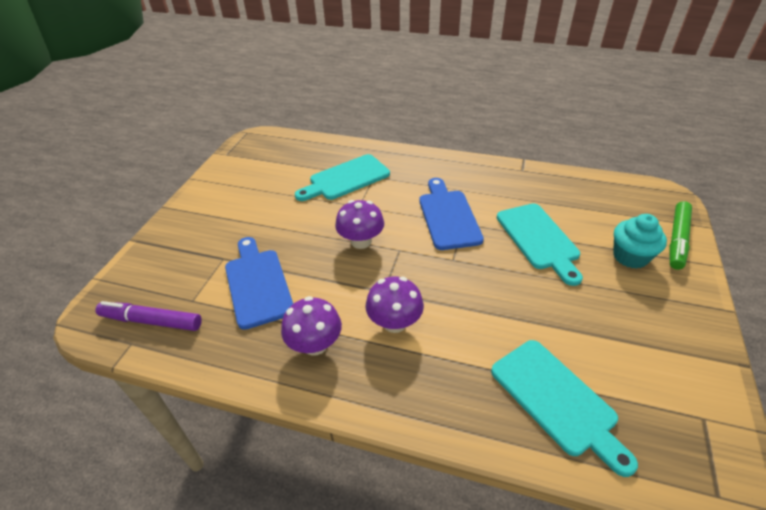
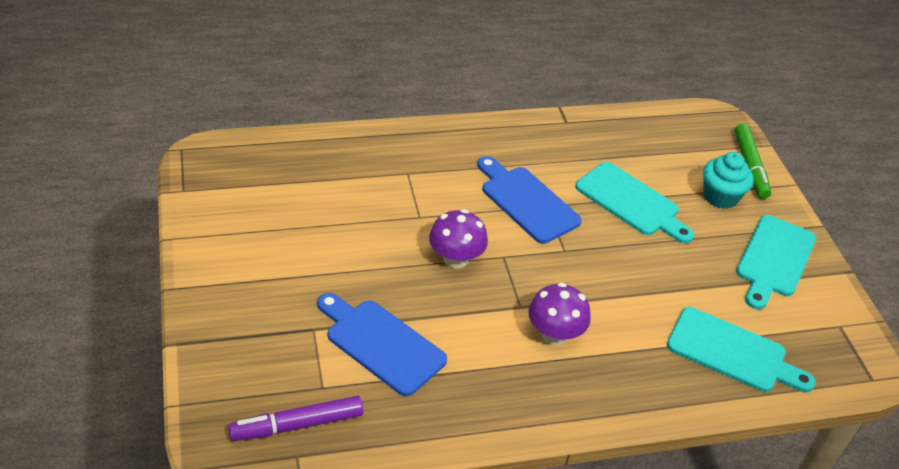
camera: 35 degrees left, 0 degrees up
(315, 344) = (495, 383): purple mushroom -> none
(346, 179) = (376, 184): turquoise cutting board -> turquoise cutting board (774, 259)

